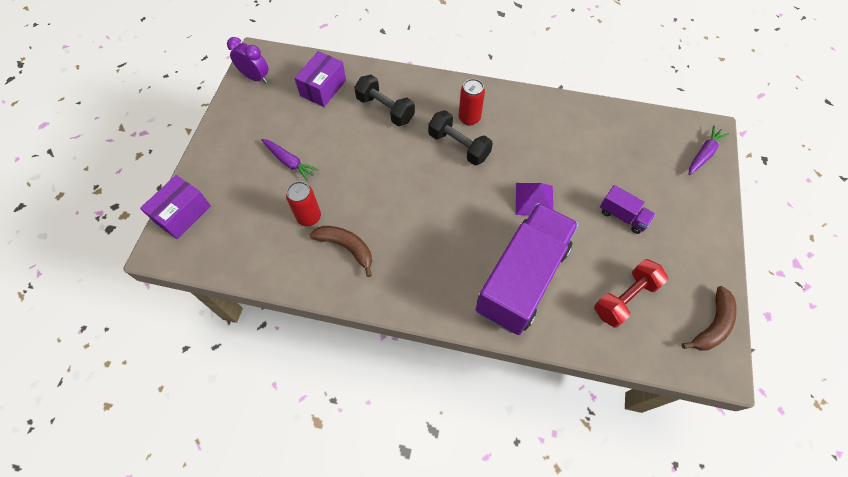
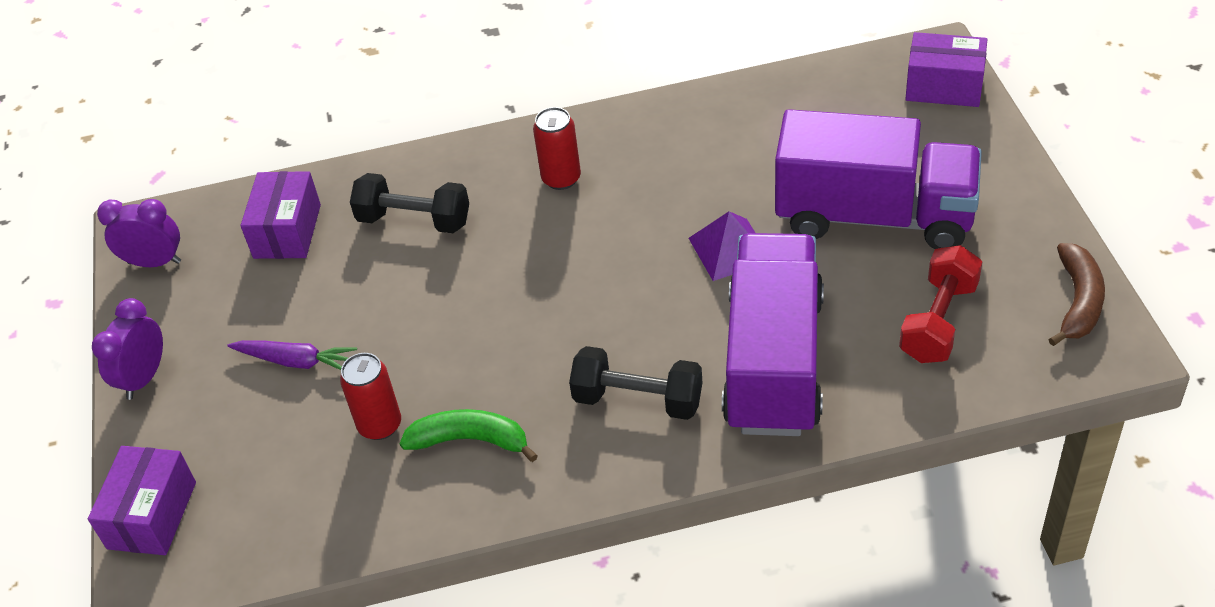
camera: 20 degrees left, 15 degrees down
(218, 138) = (144, 378): none -> purple clock
(346, 247) = (470, 440): brown banana -> green banana
(458, 146) = (567, 224): black dumbbell -> black dumbbell (638, 400)
(622, 216) = (874, 216): purple truck -> purple truck, size x2.37
(703, 154) = (944, 87): purple carrot -> purple box

